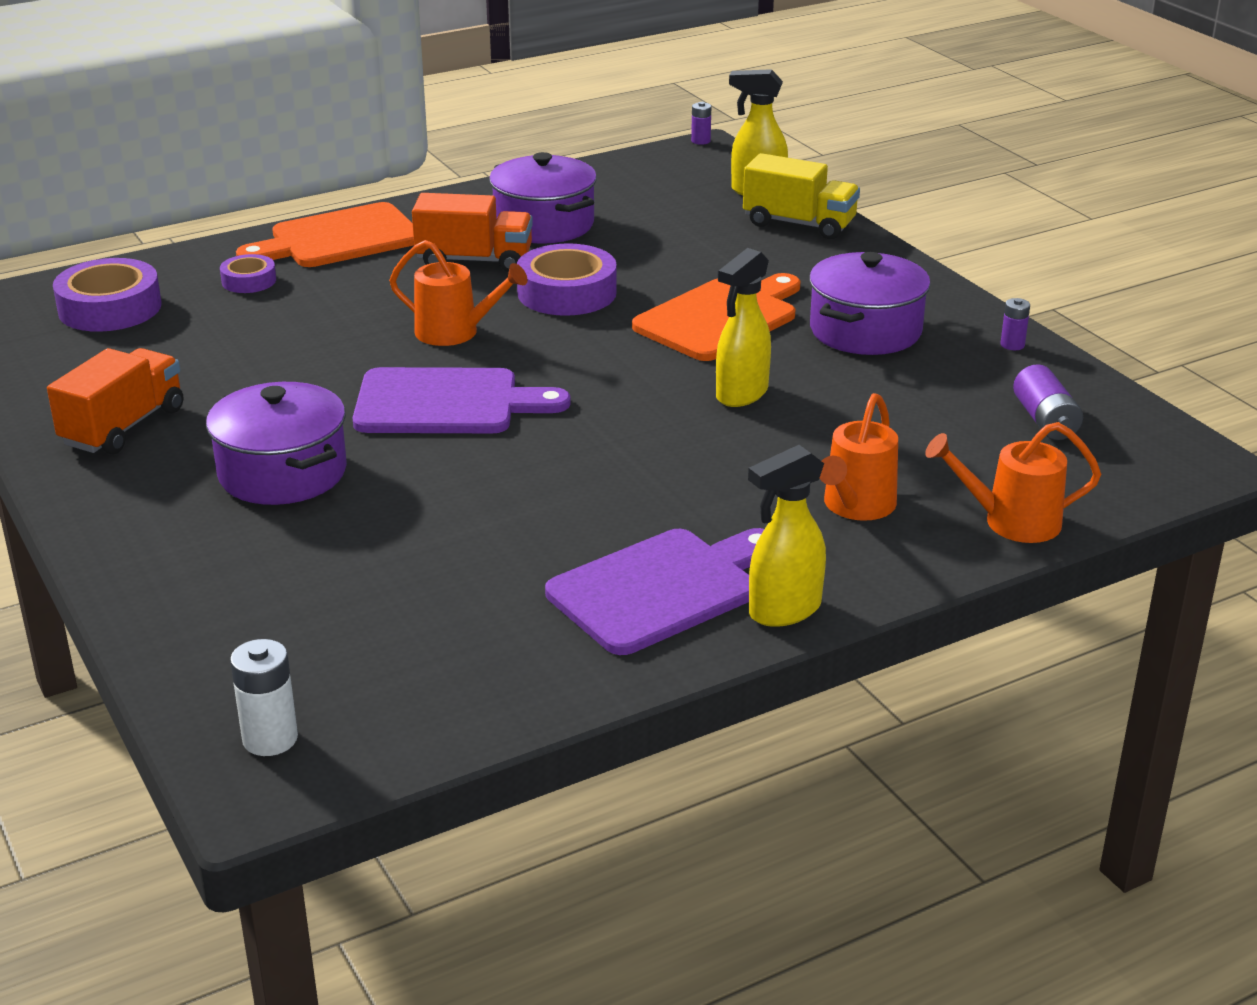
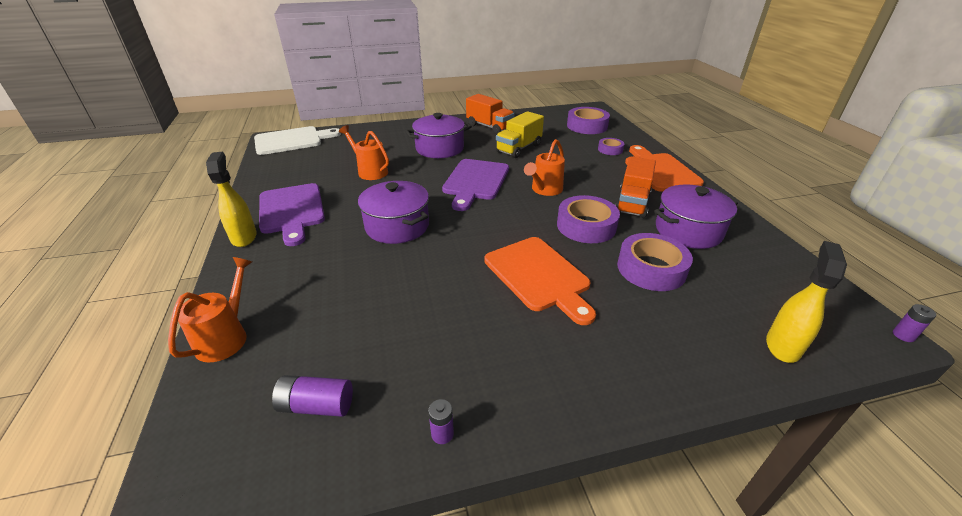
camera: 105 degrees right, 5 degrees up
(270, 739) = (292, 140): white battery -> white cutting board
(656, 249) = (651, 269): none -> purple tape
(741, 394) = (438, 264): yellow spray bottle -> none
(799, 224) = (710, 356): yellow truck -> yellow truck (519, 148)
(855, 507) = (297, 278): orange watering can -> orange watering can (369, 171)
(865, 331) = (500, 342): purple pot -> purple pot (397, 226)

